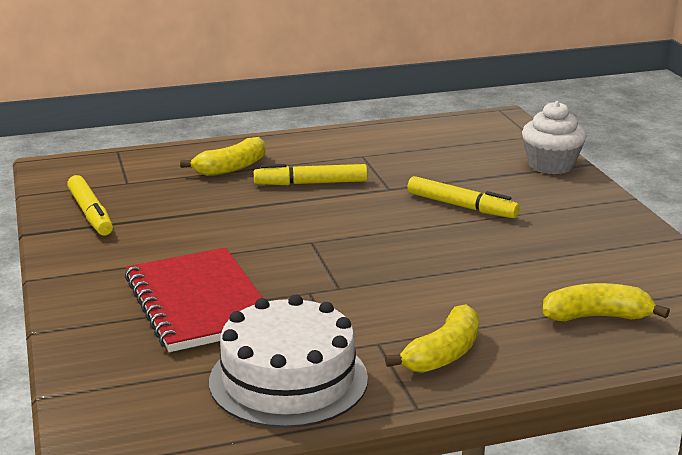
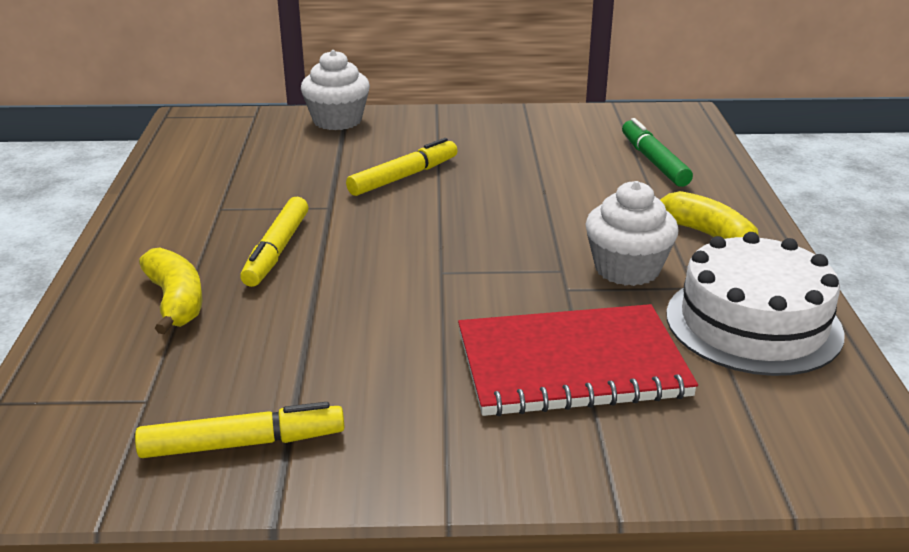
camera: 75 degrees left, 5 degrees up
(354, 315) = (627, 269): none -> white cupcake
(597, 316) = (653, 161): yellow banana -> green marker

